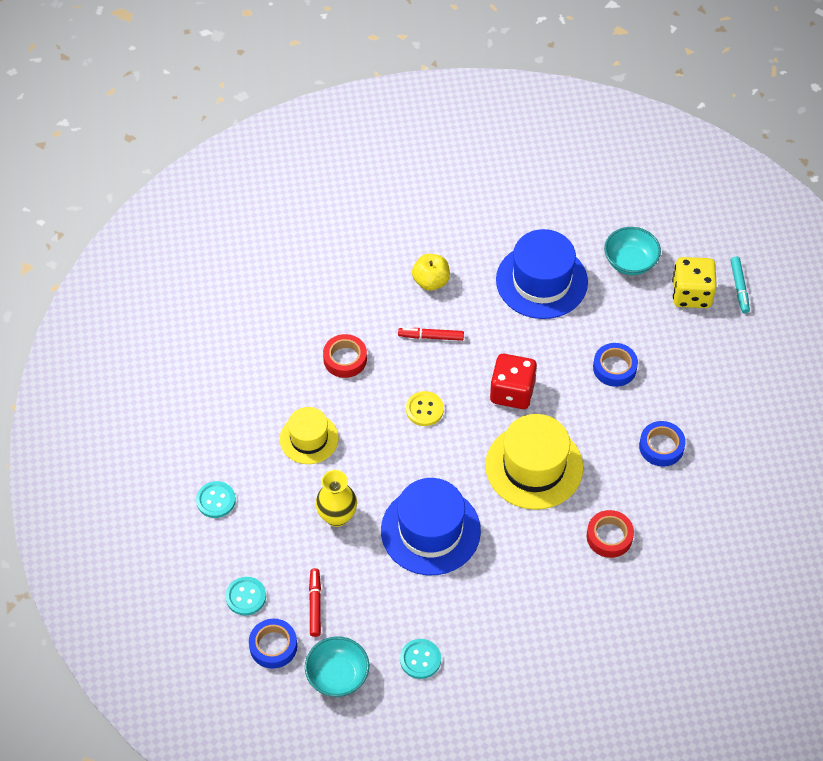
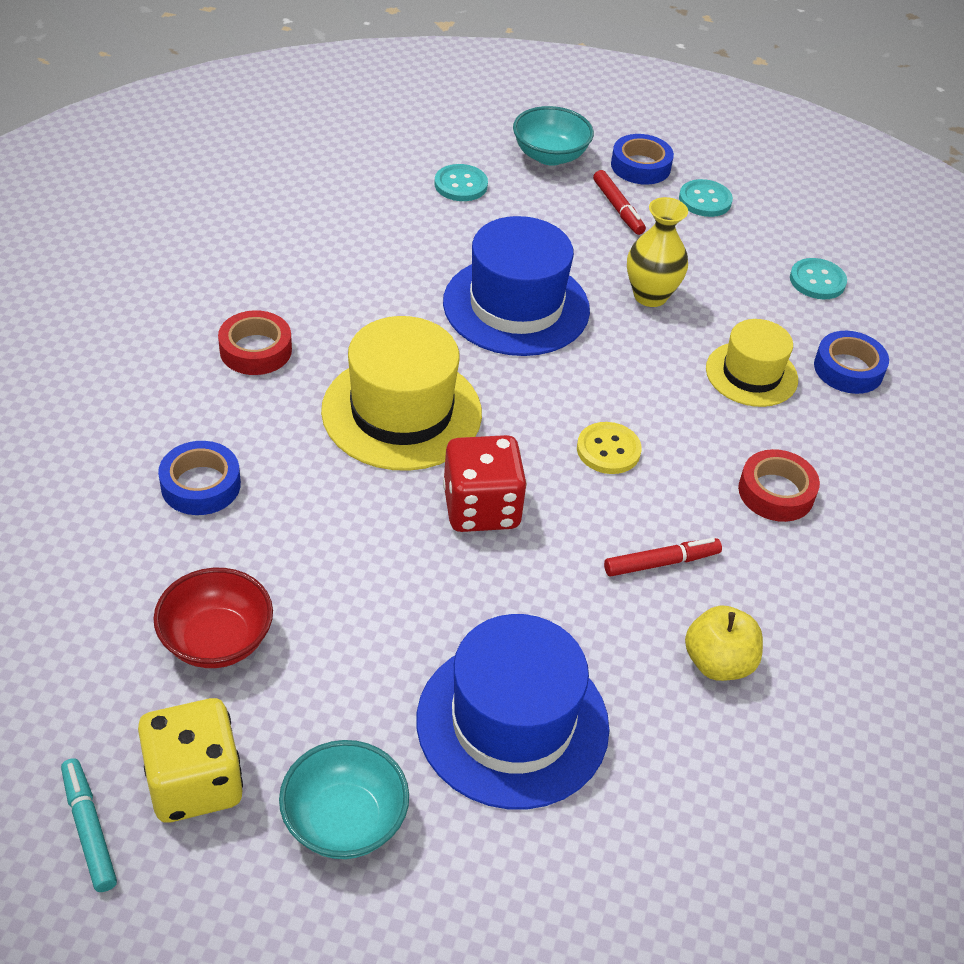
camera: 155 degrees right, 10 degrees down
(614, 368) = (316, 592): blue tape -> blue tape (848, 369)
(669, 356) = (217, 640): none -> red bowl

